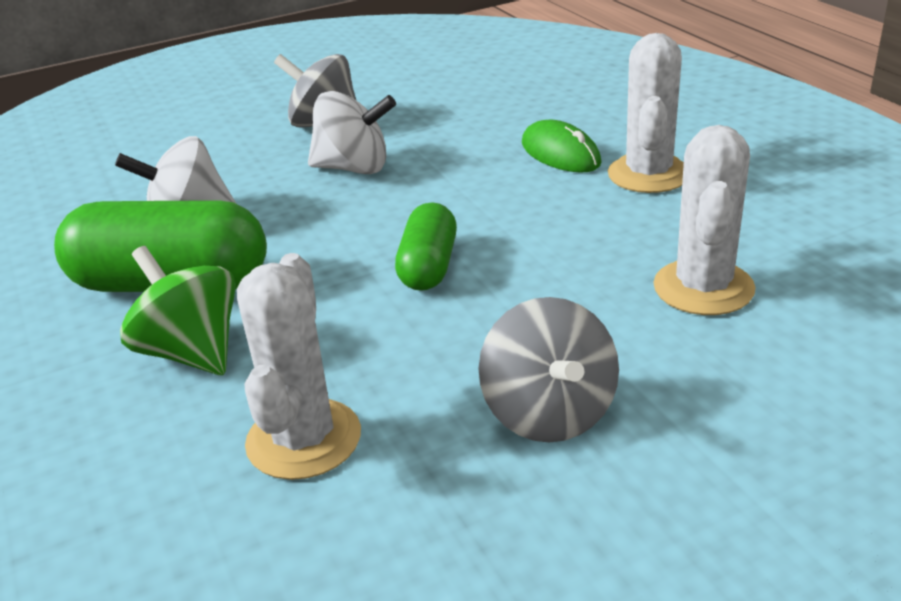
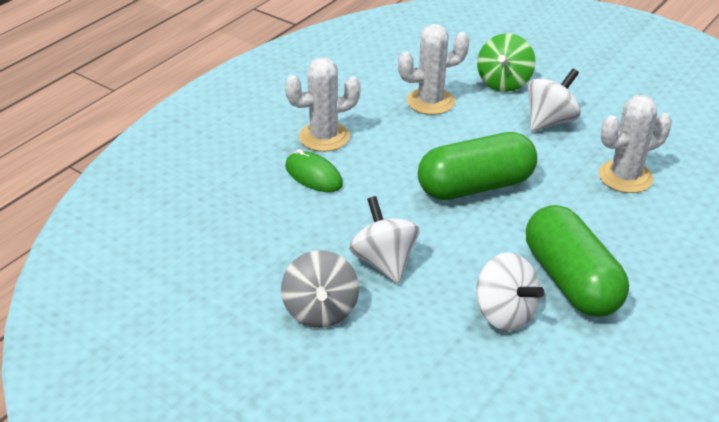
camera: 120 degrees left, 5 degrees up
(192, 352) = (612, 239): green spinning top -> green spinning top (503, 83)
(428, 266) = (475, 186): green capsule -> green capsule, size x1.76
(549, 413) = (550, 121): grey spinning top -> white spinning top
(560, 154) = (313, 175): green mouse -> green mouse turned 75 degrees counterclockwise

